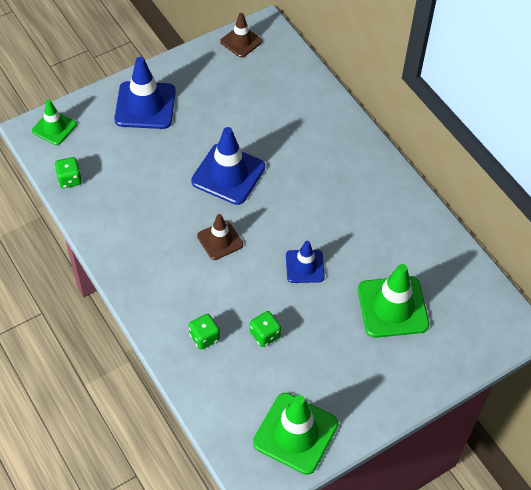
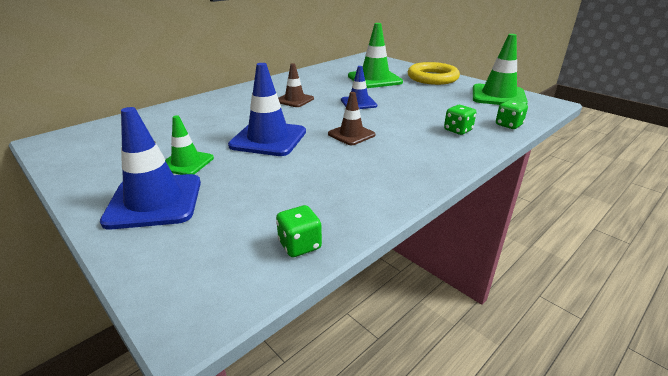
camera: 100 degrees left, 25 degrees down
(54, 127) = (186, 287): green traffic cone -> green traffic cone (186, 163)
(241, 41) = (64, 151): brown traffic cone -> brown traffic cone (294, 100)
(265, 335) = (432, 110): green dice -> green dice (508, 125)
(388, 383) = (432, 78): none -> yellow ring

